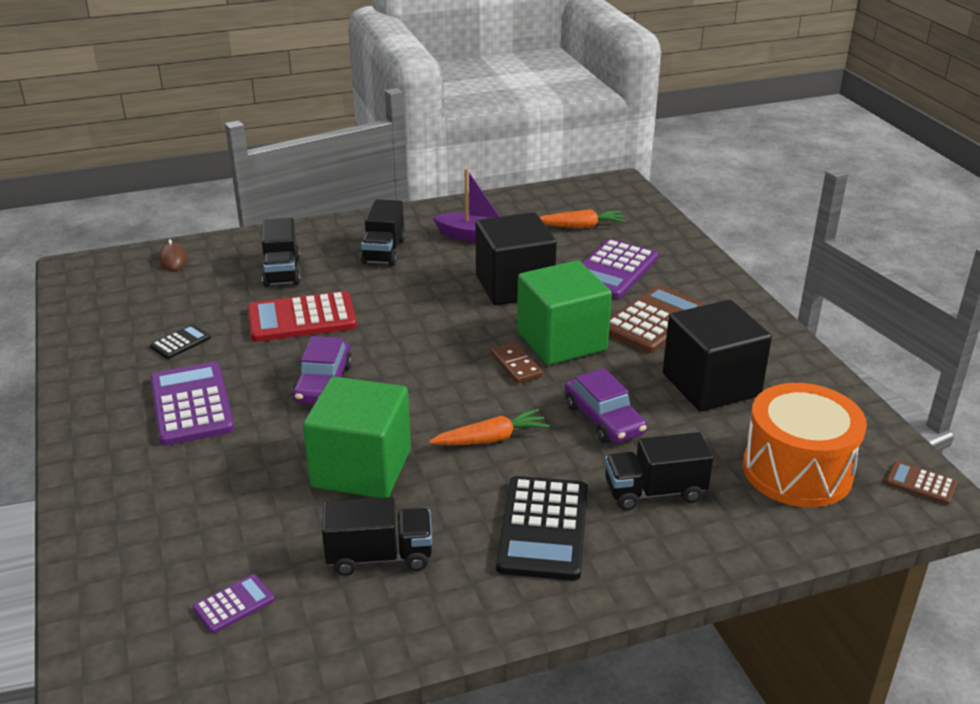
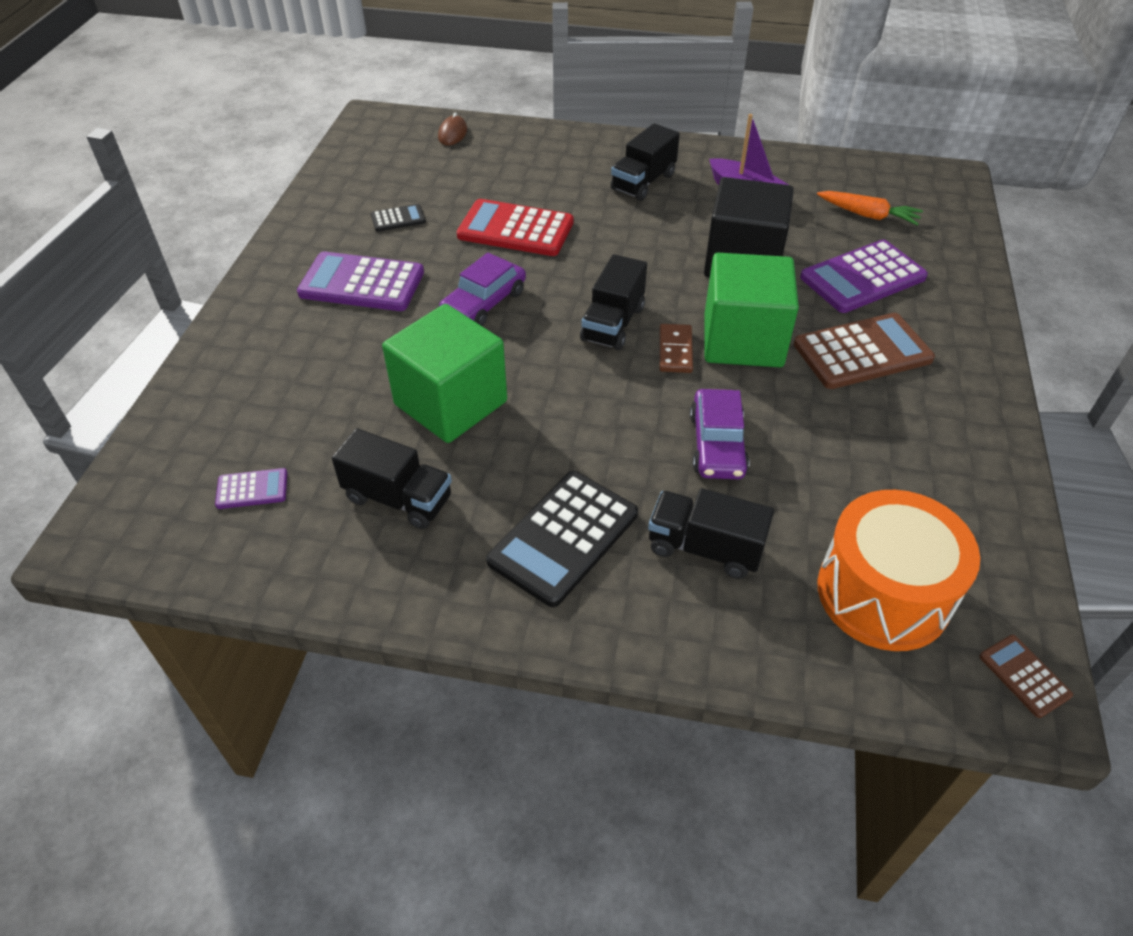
camera: 30 degrees right, 15 degrees up
(191, 404) = (362, 283): purple calculator -> purple calculator turned 90 degrees counterclockwise
(282, 272) = (535, 175): black truck -> black truck (613, 324)
(491, 439) = (589, 421): orange carrot -> none
(711, 385) = (866, 451): black cube -> none

